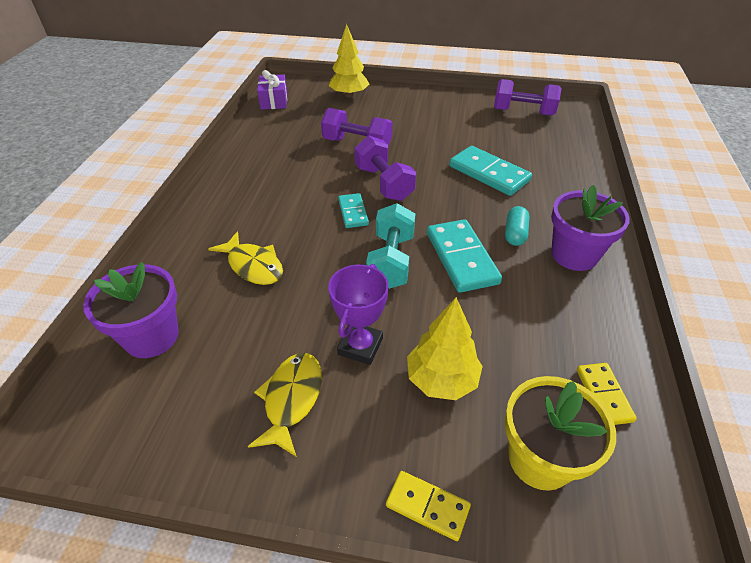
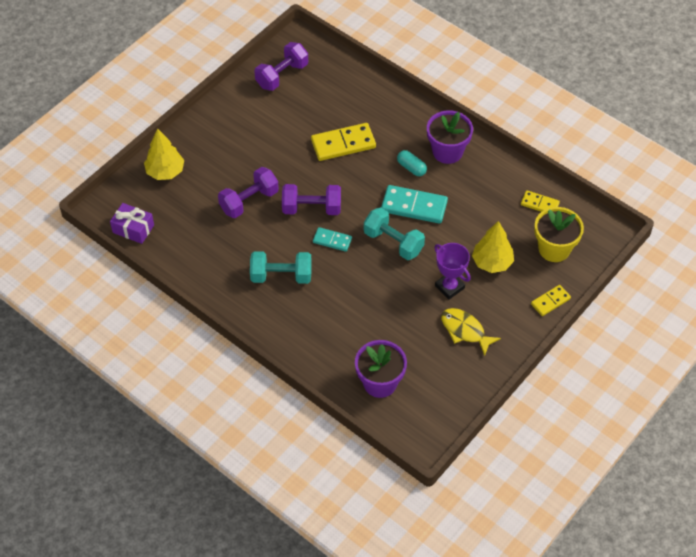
camera: 60 degrees left, 10 degrees up
(253, 266) = (350, 314): yellow fish -> none
(277, 195) = (281, 276): none -> turquoise dumbbell
(489, 173) = (343, 144): turquoise domino -> yellow domino

